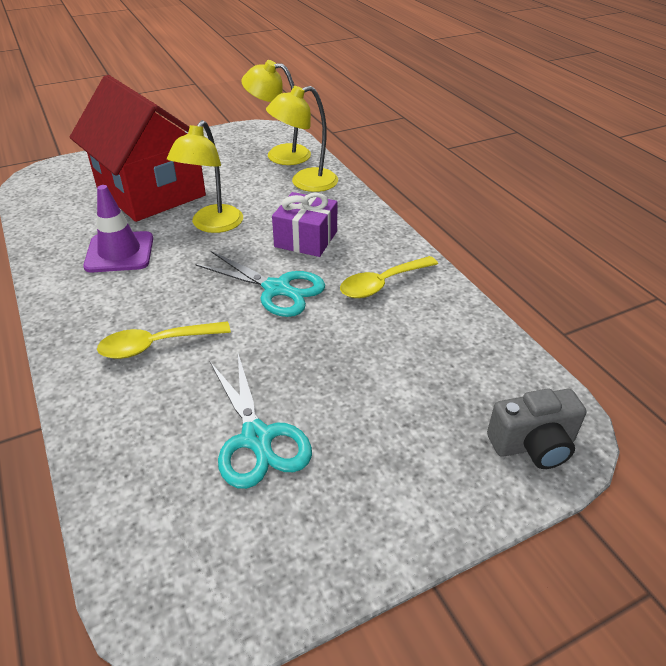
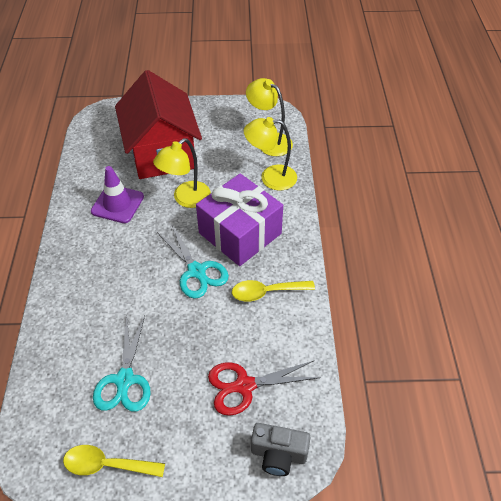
camera: 25 degrees right, 10 degrees up
(156, 345) = (103, 289): yellow spoon -> yellow spoon (107, 465)
(306, 239) = (240, 233): purple gift -> purple gift, size x1.65
(430, 386) = (244, 386): none -> red scissors

